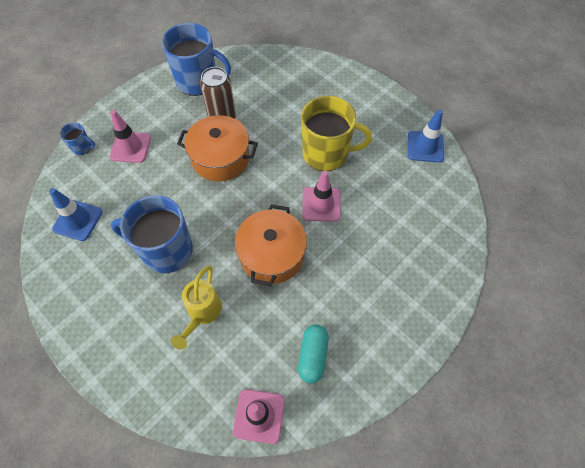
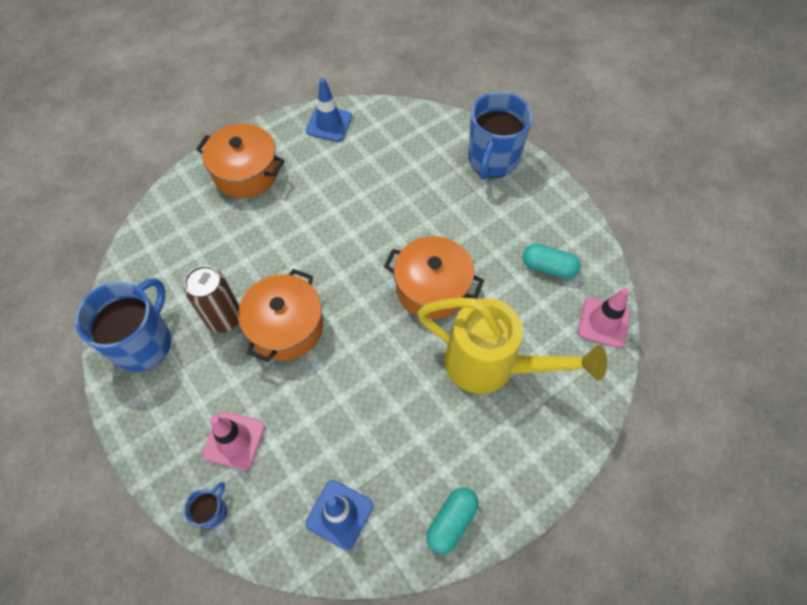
camera: 80 degrees left, 0 degrees up
(69, 297) = (451, 522): none -> turquoise capsule
(166, 250) = (406, 400): blue mug -> blue mug (492, 160)
(202, 314) = (493, 366): yellow watering can -> yellow watering can, size x1.79
(321, 204) = (379, 231): pink traffic cone -> none
(326, 153) = (312, 214): yellow mug -> none
(355, 102) = (246, 172): none -> orange pot

